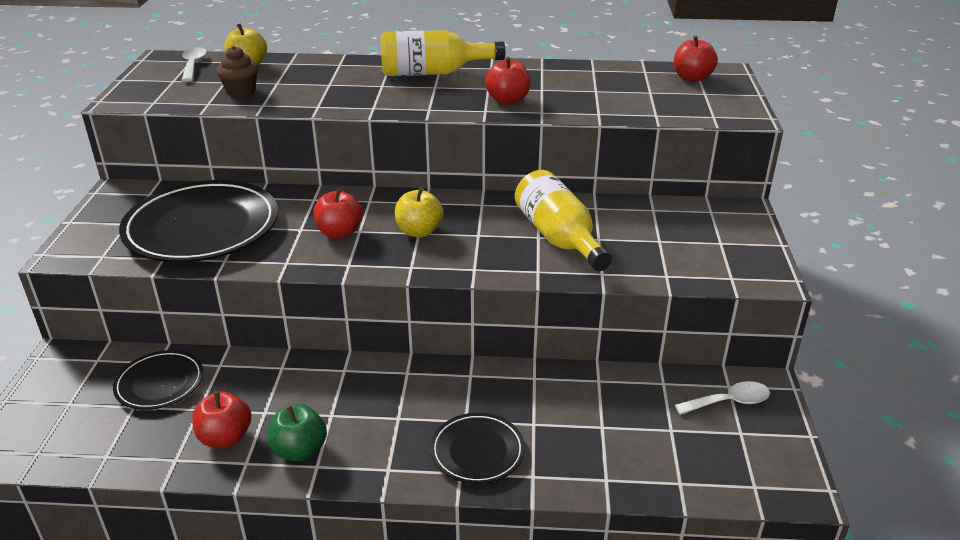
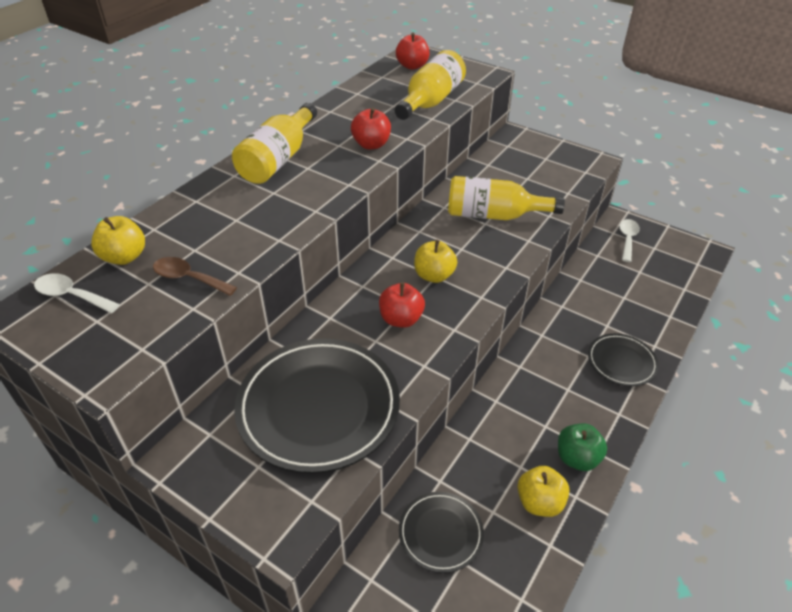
camera: 60 degrees left, 10 degrees up
(225, 437) = (539, 502): red apple -> yellow apple
(241, 91) = (188, 278): brown cupcake -> brown spoon
(632, 104) = (430, 101): none -> yellow bottle

